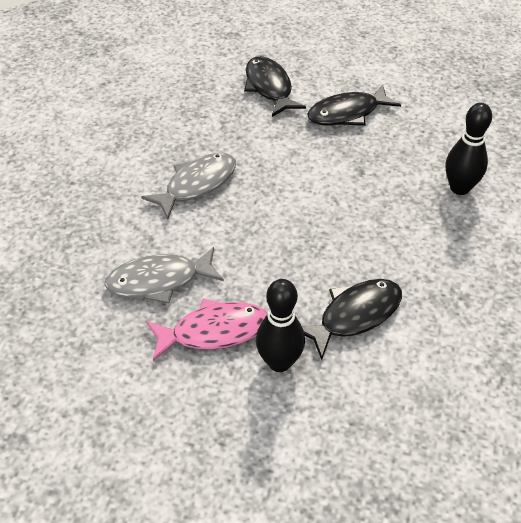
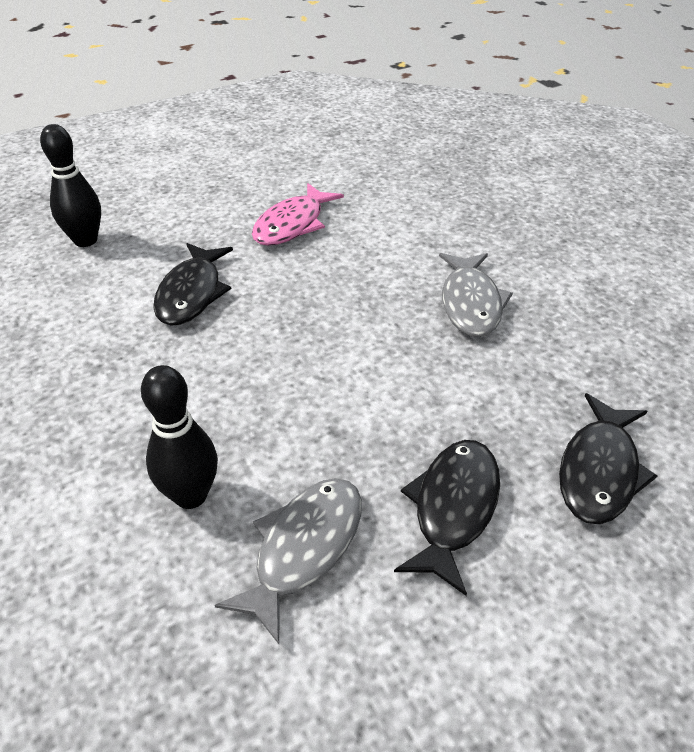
camera: 135 degrees right, 5 degrees down
(159, 281) = (378, 226): grey fish -> grey fish (304, 549)
(269, 87) = (599, 471): black fish -> black fish turned 90 degrees clockwise
(279, 362) = (221, 235): black bowling pin -> black bowling pin (85, 240)

